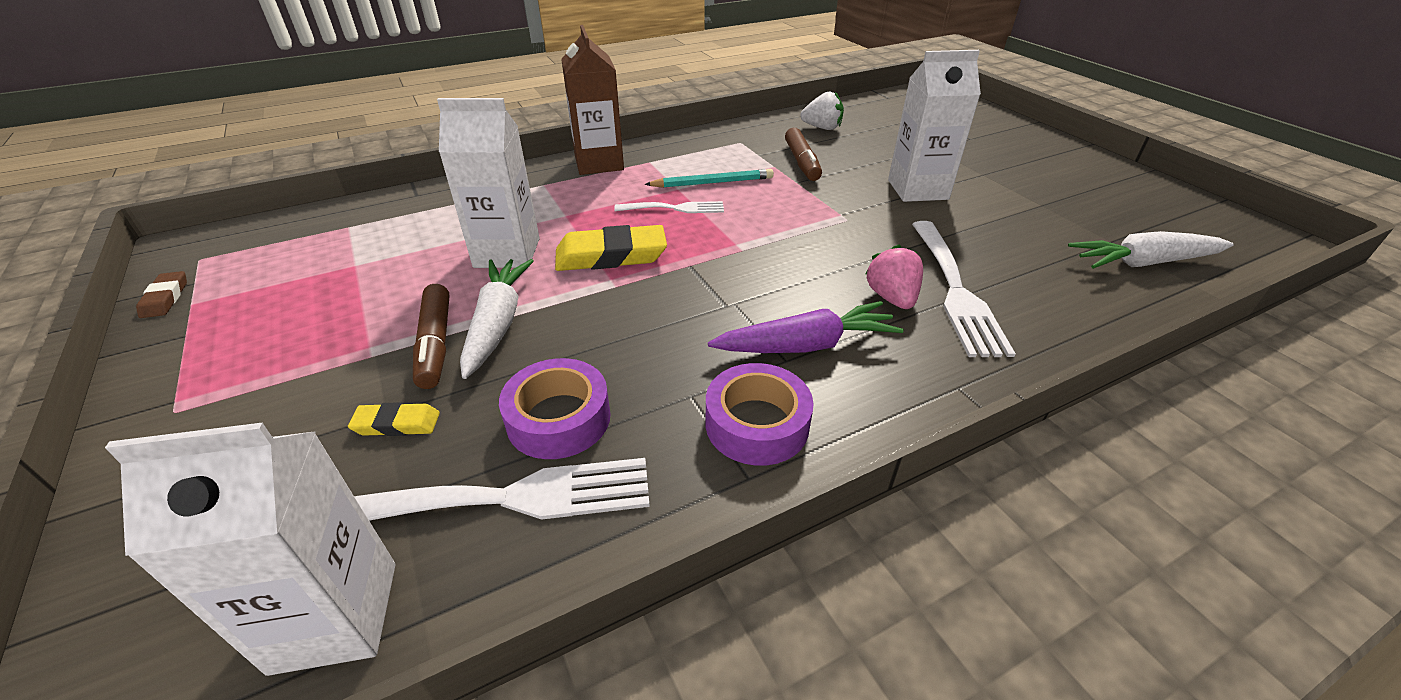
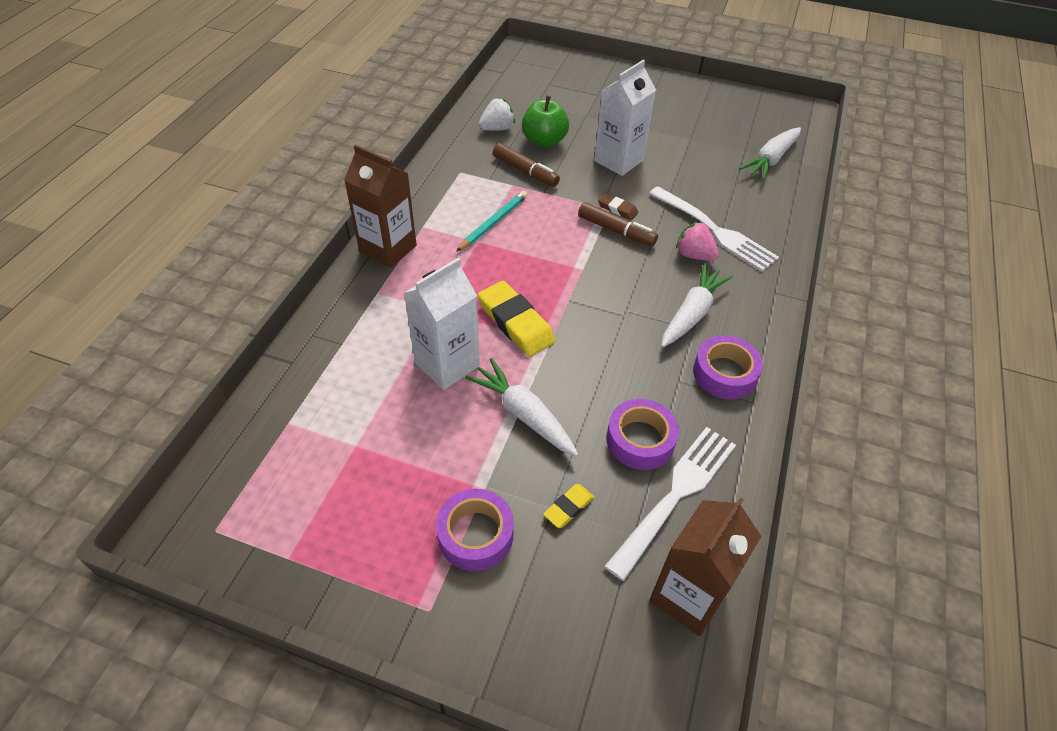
camera: 45 degrees left, 10 degrees up
(165, 298) = (258, 570): brown eraser -> brown eraser (617, 209)
(301, 384) = (475, 535): none -> purple tape
(335, 616) = (688, 596): white carton -> brown carton
(435, 344) = (510, 453): brown marker -> brown marker (616, 231)
(611, 255) = (515, 322): yellow eraser -> yellow eraser turned 75 degrees counterclockwise
(673, 208) = (499, 260): white fork -> none
(805, 345) = (692, 313): purple carrot -> white carrot
(856, 150) = (544, 141): none -> green apple

